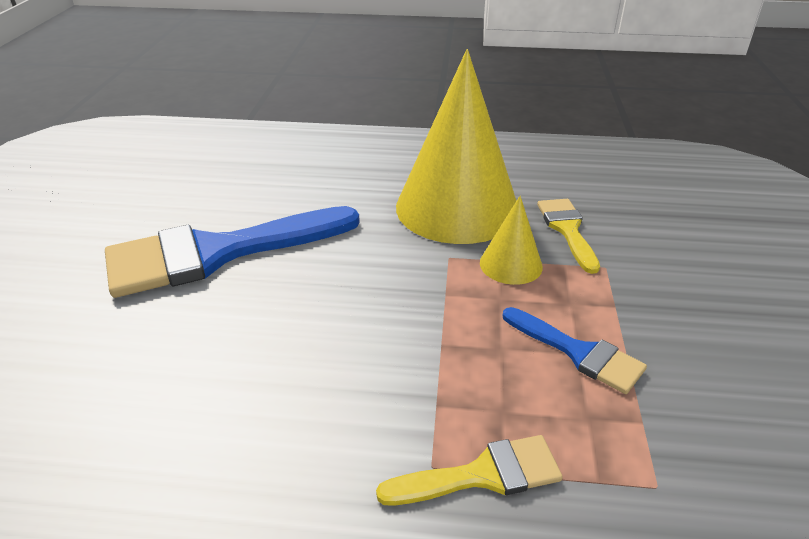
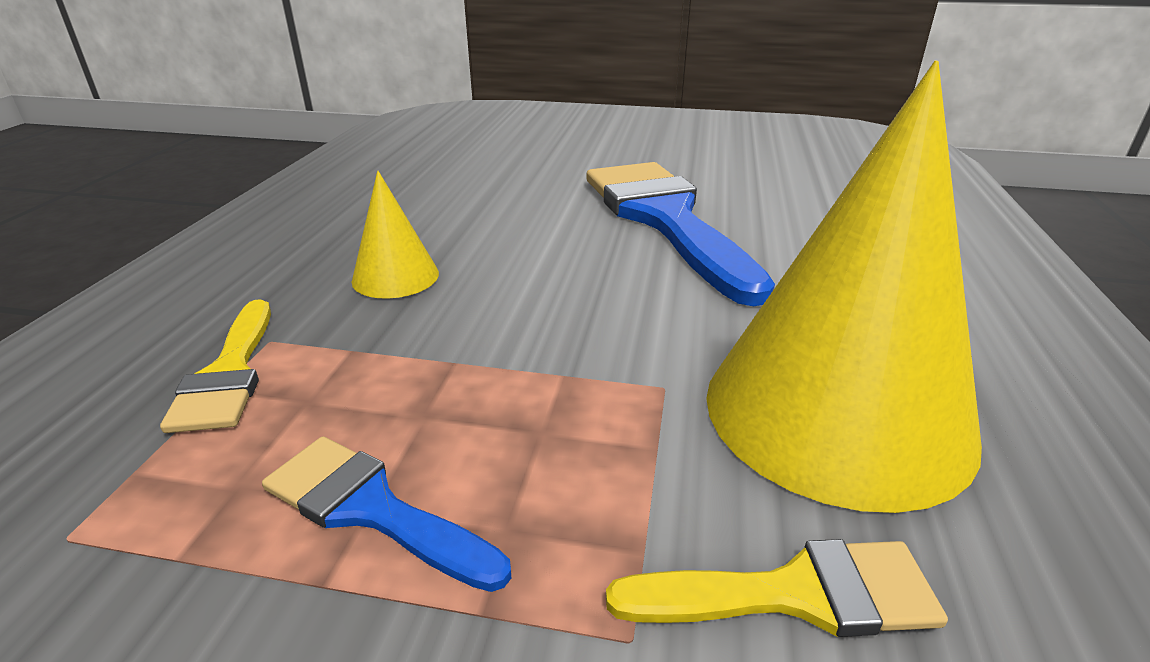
camera: 95 degrees right, 5 degrees down
(511, 264) = (642, 462): yellow cone -> yellow cone (395, 276)
(578, 352) = (372, 509): blue brush -> blue brush turned 75 degrees clockwise

